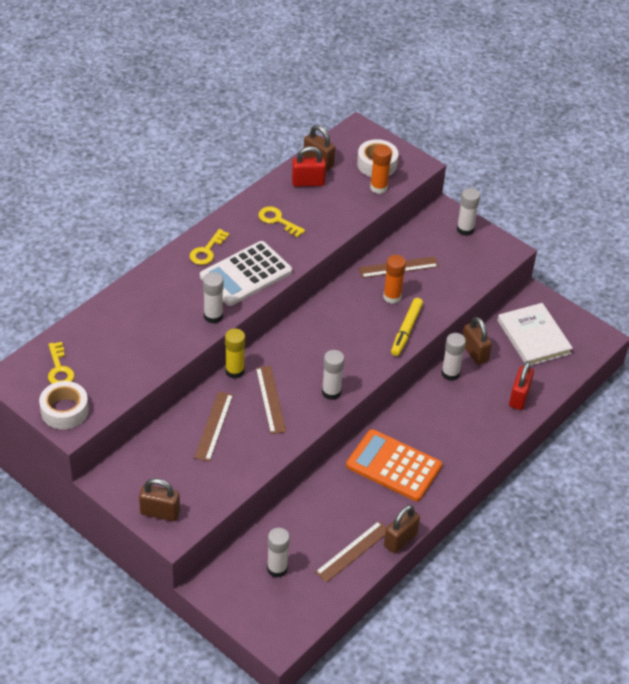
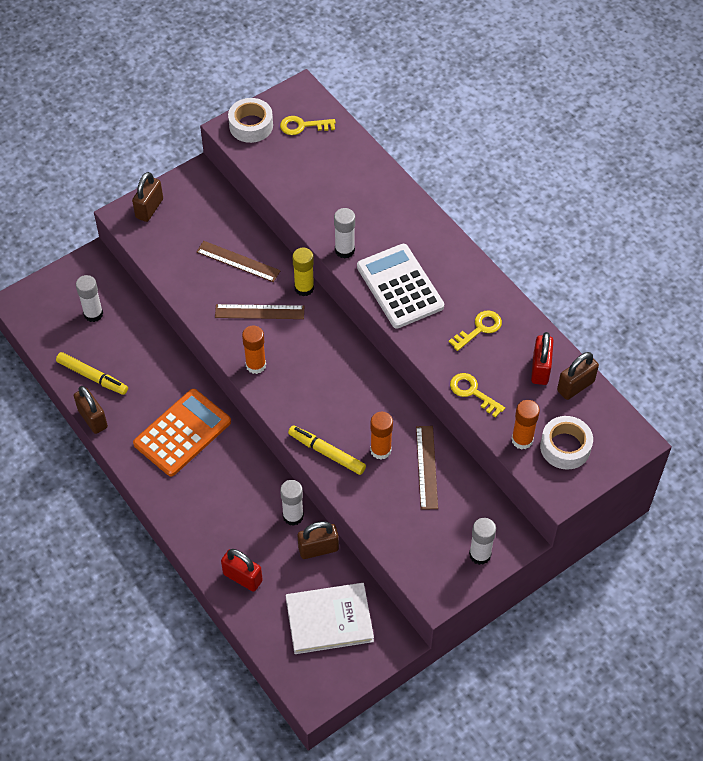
camera: 105 degrees right, 10 degrees up
(207, 251) = (441, 258): yellow key -> yellow key (473, 392)
(331, 392) = (256, 365): white glue stick -> orange glue stick
(353, 551) = (92, 377): brown ruler -> yellow marker

